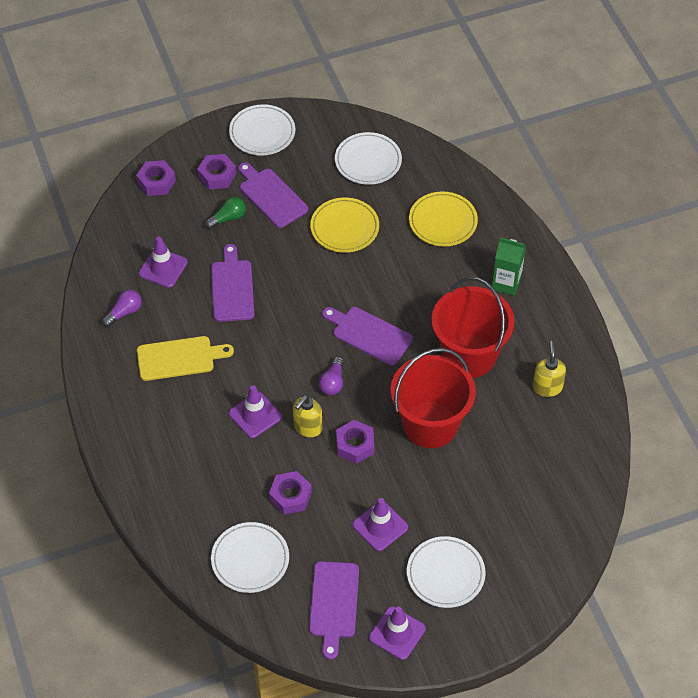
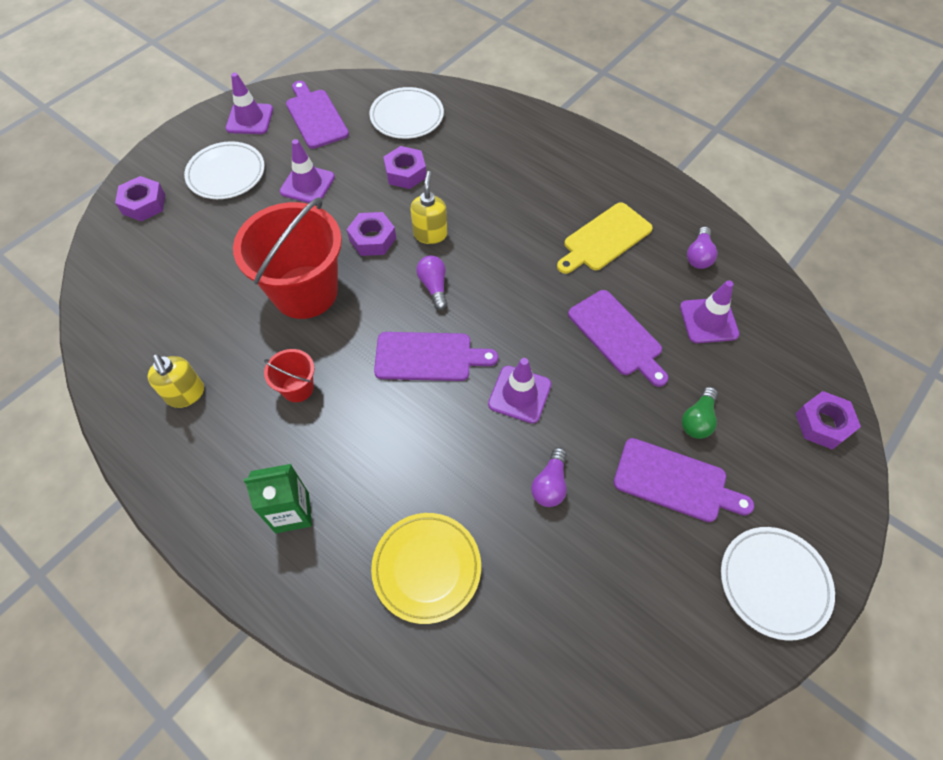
camera: 150 degrees right, 5 degrees up
(217, 175) = (765, 475): purple nut -> purple nut (144, 204)
(255, 415) = (489, 222): purple traffic cone -> purple traffic cone (519, 394)
(344, 228) = (550, 484): yellow plate -> purple light bulb
(368, 161) = (595, 619): white plate -> none
(469, 355) = (297, 388): red bucket -> red bucket, size x0.45

